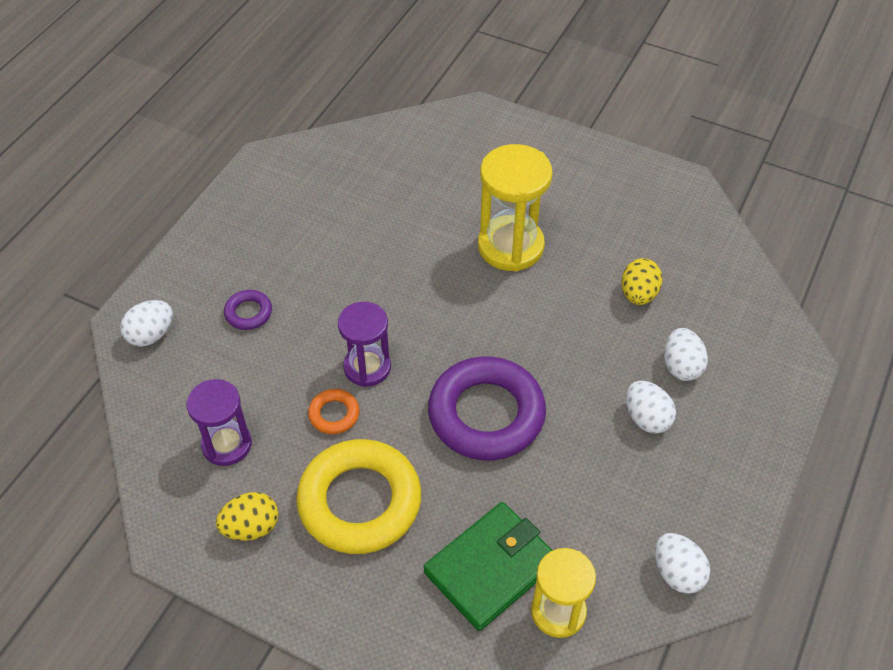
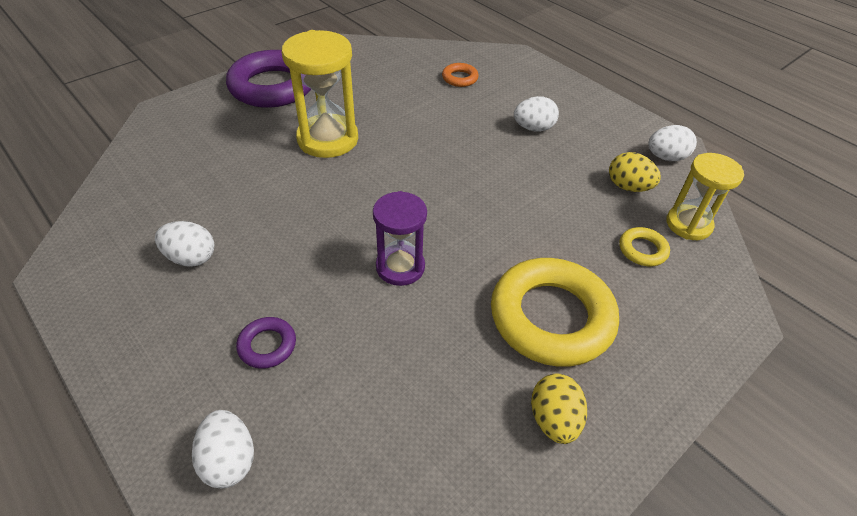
camera: 70 degrees left, 5 degrees down
(227, 444) = (437, 415): purple hourglass -> none
(334, 414) = (442, 308): orange ring -> orange ring (459, 78)
(486, 414) = (492, 206): purple ring -> purple ring (272, 86)
(490, 568) = (642, 250): green wallet -> yellow ring
(638, 294) = (422, 96): yellow egg -> yellow egg (628, 187)
(681, 366) = (496, 99): white egg -> white egg (191, 258)

